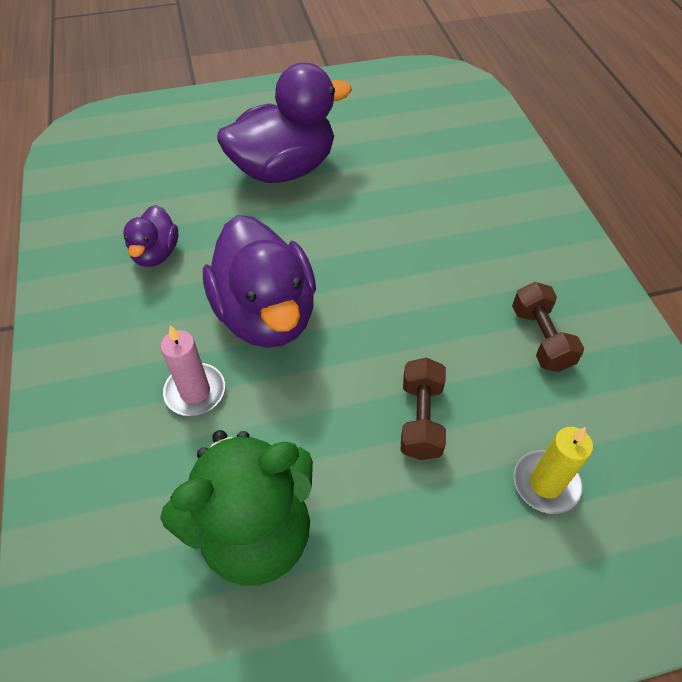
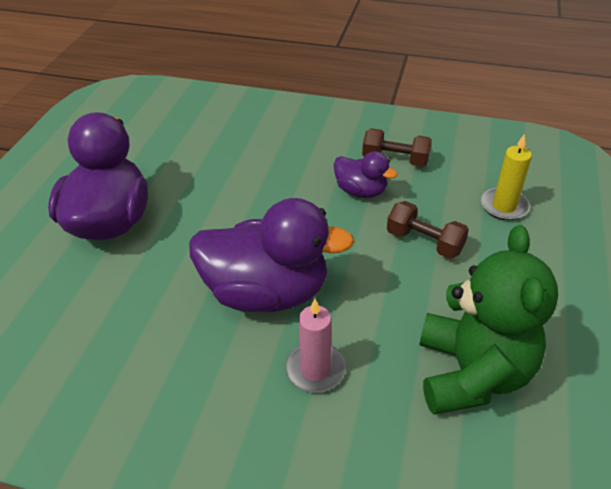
camera: 60 degrees left, 10 degrees down
(156, 253) = (127, 348): purple duck -> purple duck (361, 191)

